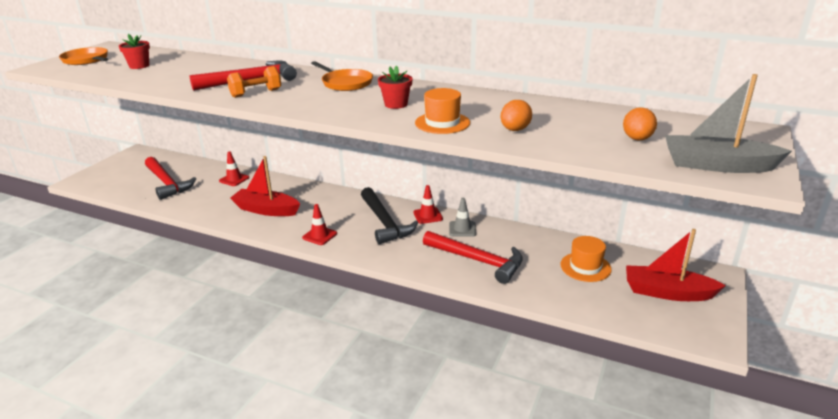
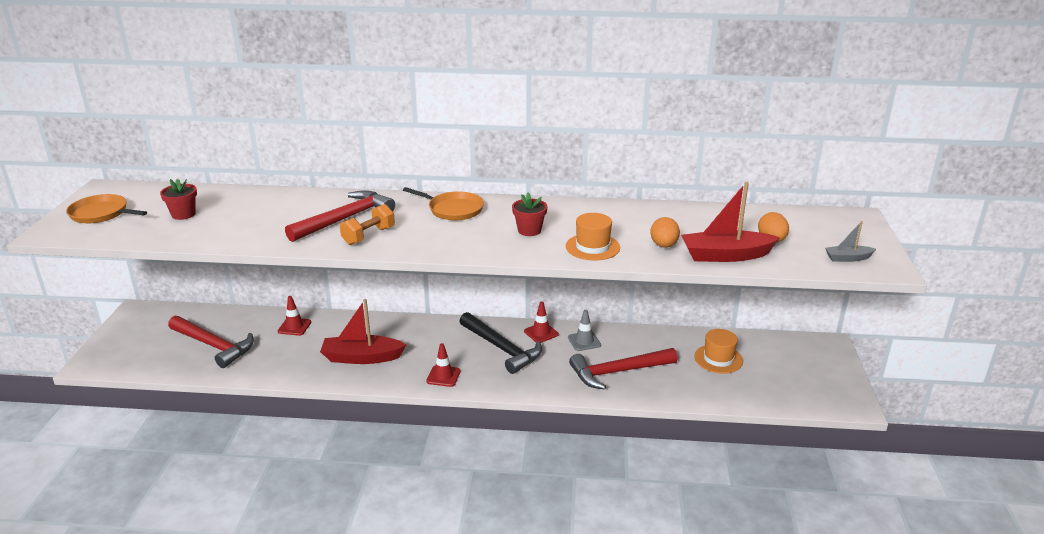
camera: 20 degrees left, 0 degrees up
(477, 260) = (618, 372): red hammer -> red hammer turned 150 degrees clockwise
(667, 292) = (798, 369): red boat -> red boat (725, 255)
(717, 165) = (848, 258): grey boat -> grey boat, size x0.52

